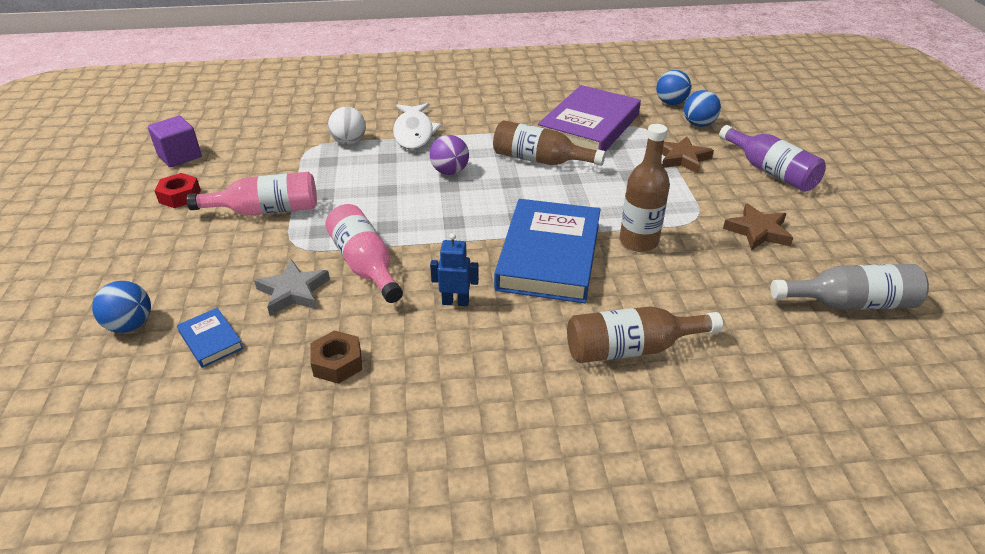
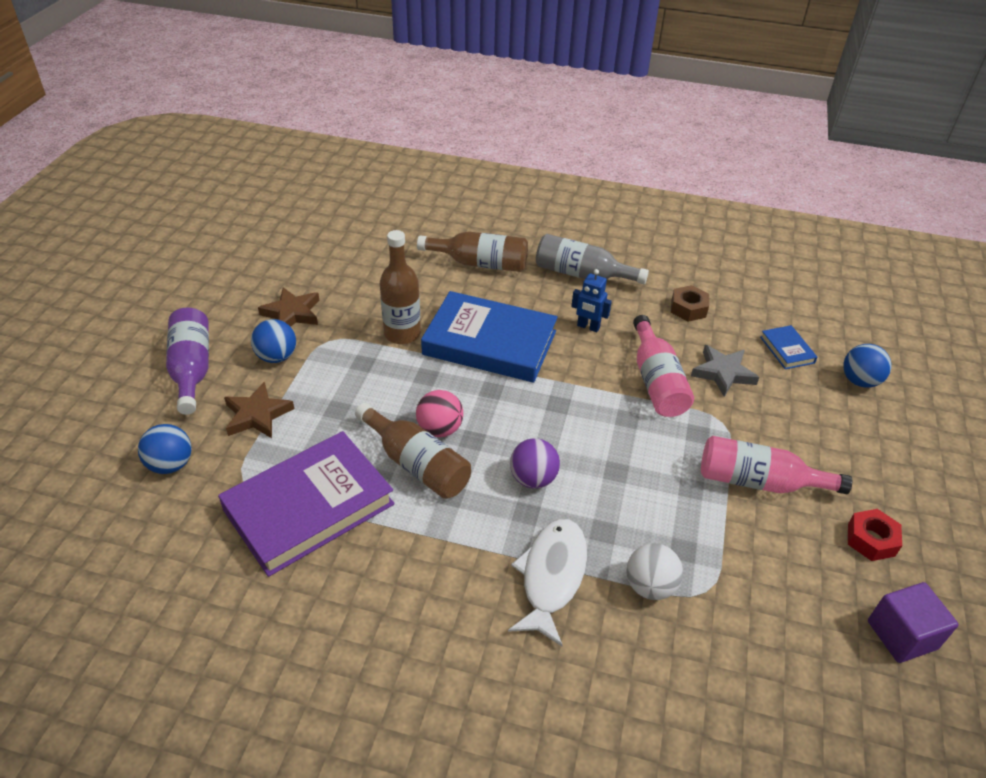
camera: 160 degrees left, 5 degrees up
(540, 182) = (440, 429): none -> pink ball
(549, 256) = (489, 343): blue book -> blue book turned 75 degrees clockwise
(671, 103) = (151, 522): blue ball -> blue ball (277, 357)
(850, 303) = (302, 248): grey bottle -> grey bottle (582, 274)

